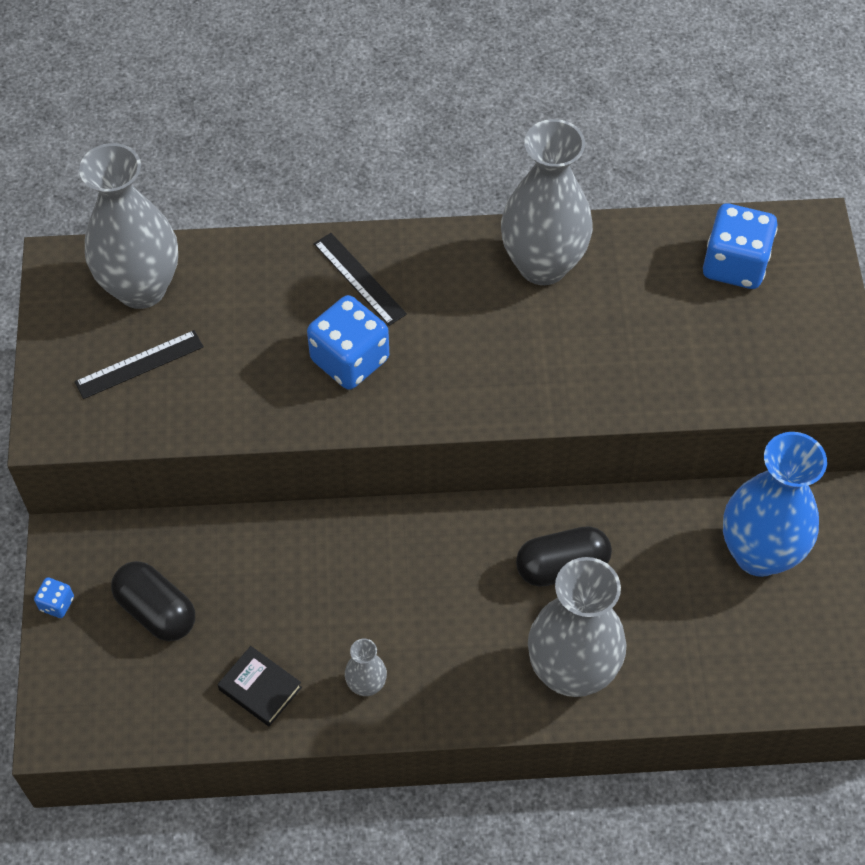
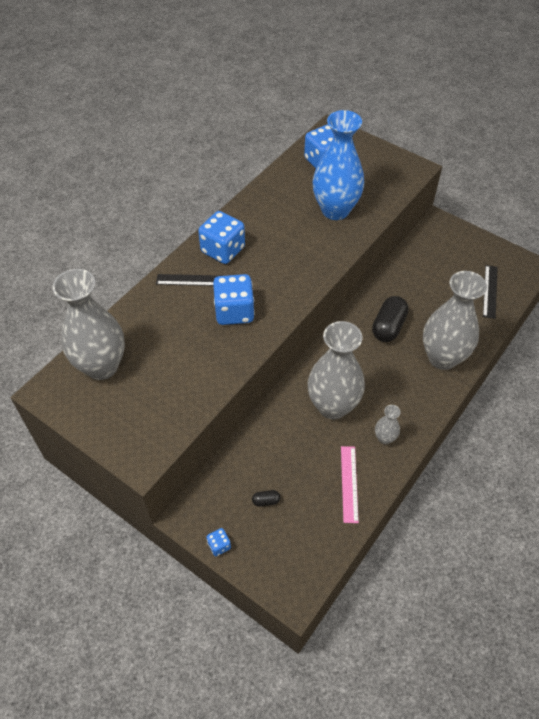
camera: 50 degrees left, 5 degrees down
(139, 364) = (145, 396): black ruler -> black ruler (490, 291)
(156, 611) = (266, 501): black capsule -> black capsule, size x0.46
(260, 688) = (349, 483): black book -> pink ruler
(441, 271) = (223, 250): none -> blue dice
(542, 265) = (258, 216): grey vase -> grey vase (333, 406)
(759, 553) = (440, 261): blue vase -> blue vase (335, 210)

